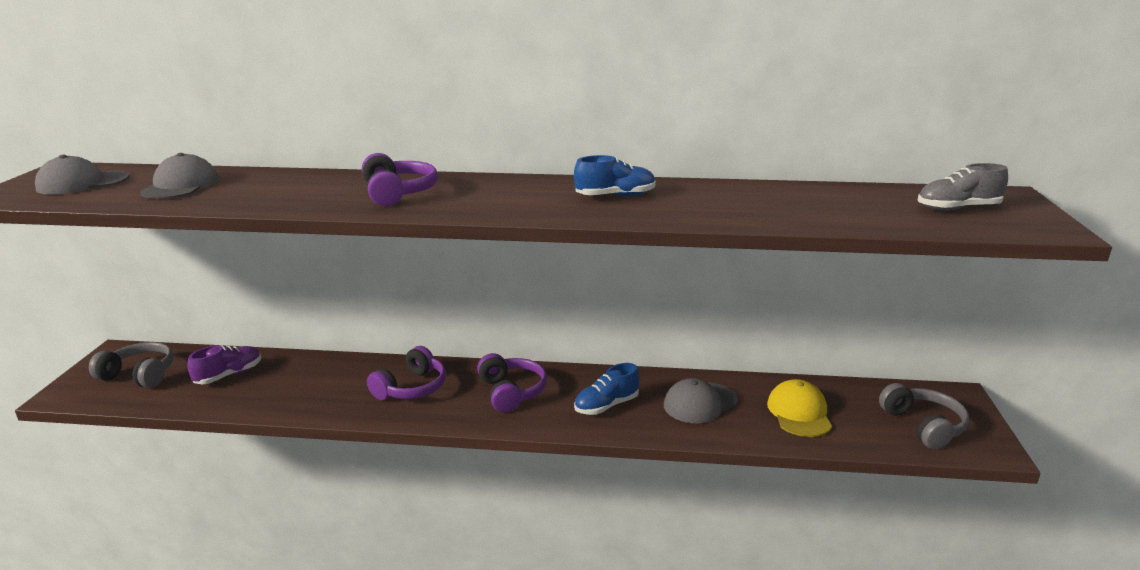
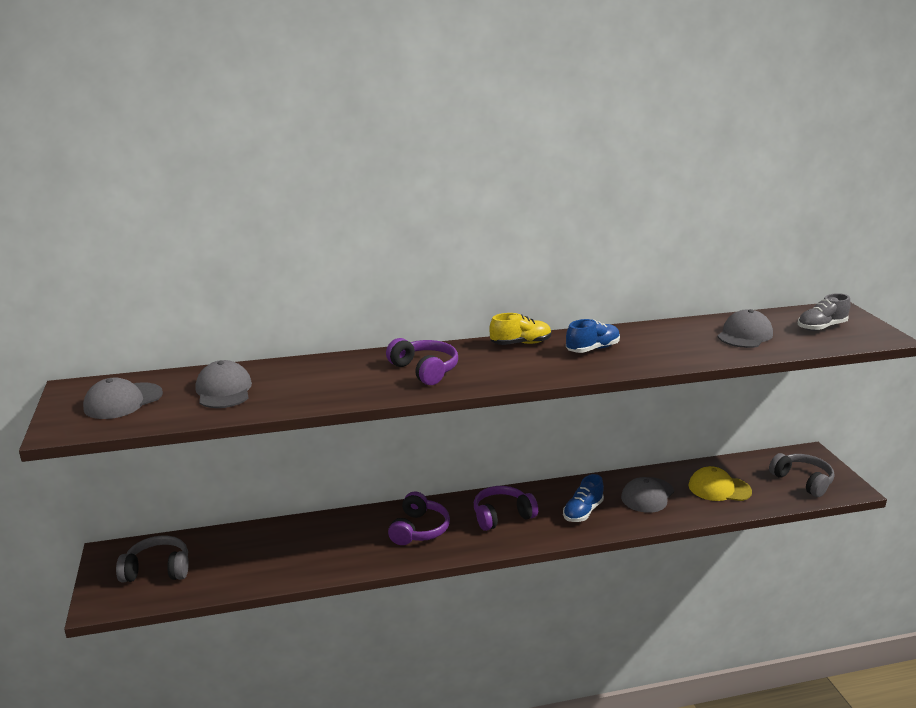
camera: 20 degrees left, 0 degrees up
(229, 375) = (245, 552): purple shoe -> none
(511, 392) = (502, 516): purple headphones -> purple headphones turned 75 degrees counterclockwise
(537, 182) = (520, 343): none -> yellow shoe
(799, 413) = (719, 488): yellow cap -> yellow cap turned 60 degrees counterclockwise
(834, 204) = (744, 335): none -> grey cap

